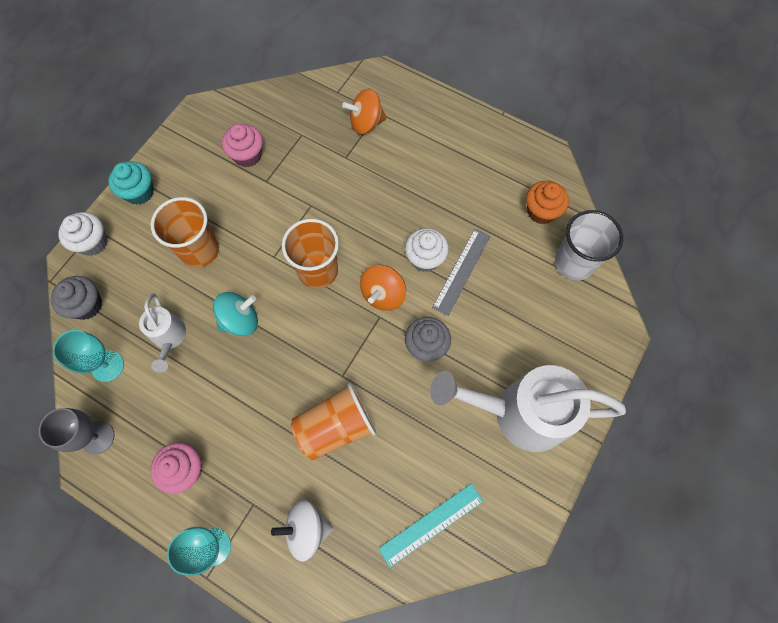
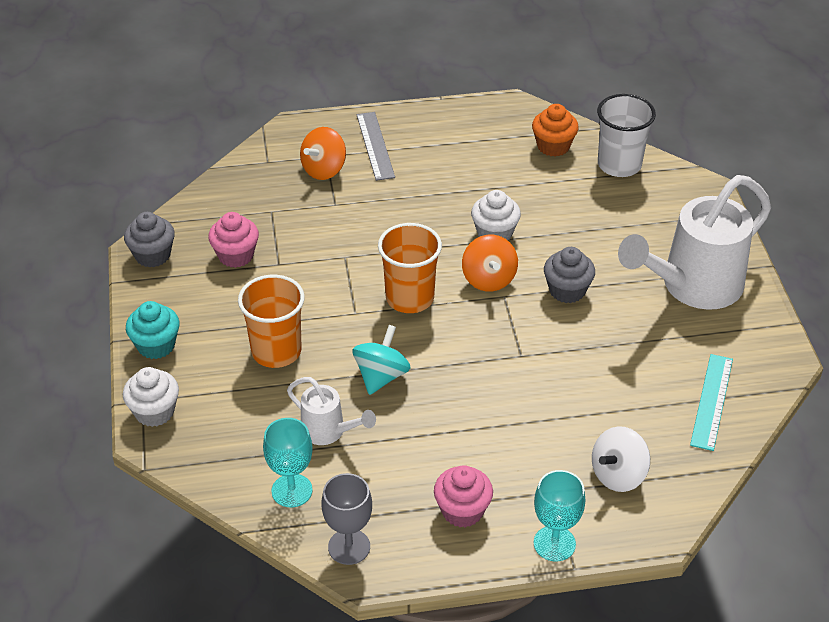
camera: 40 degrees left, 25 degrees down
(86, 305) = (210, 461): grey cupcake -> grey cupcake (152, 255)
(335, 426) = (558, 392): orange cup -> none
(461, 271) = (535, 223): grey ruler -> grey ruler (375, 146)

